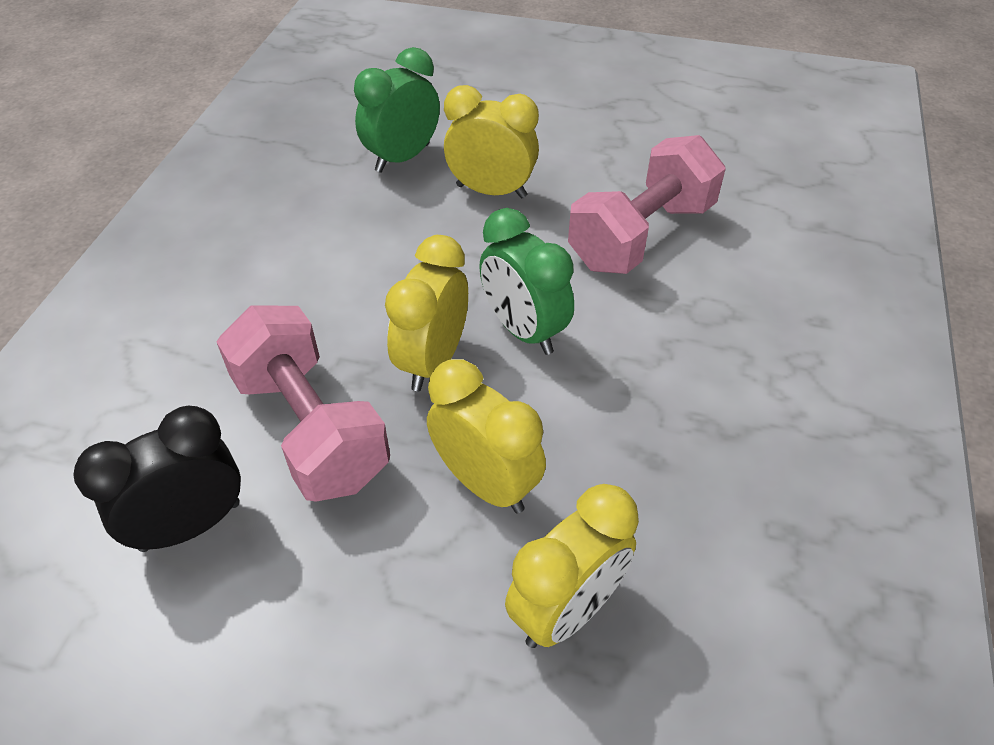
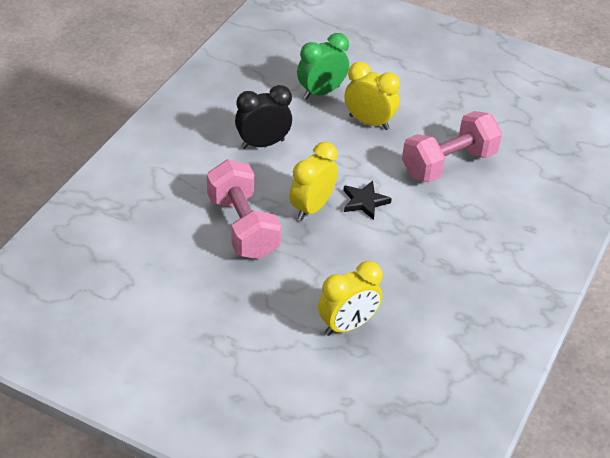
camera: 10 degrees right, 5 degrees down
(190, 526) = (179, 257): black clock -> black clock (262, 144)
(486, 483) = (324, 268): yellow clock -> none
(523, 330) = (364, 202): green clock -> black star

